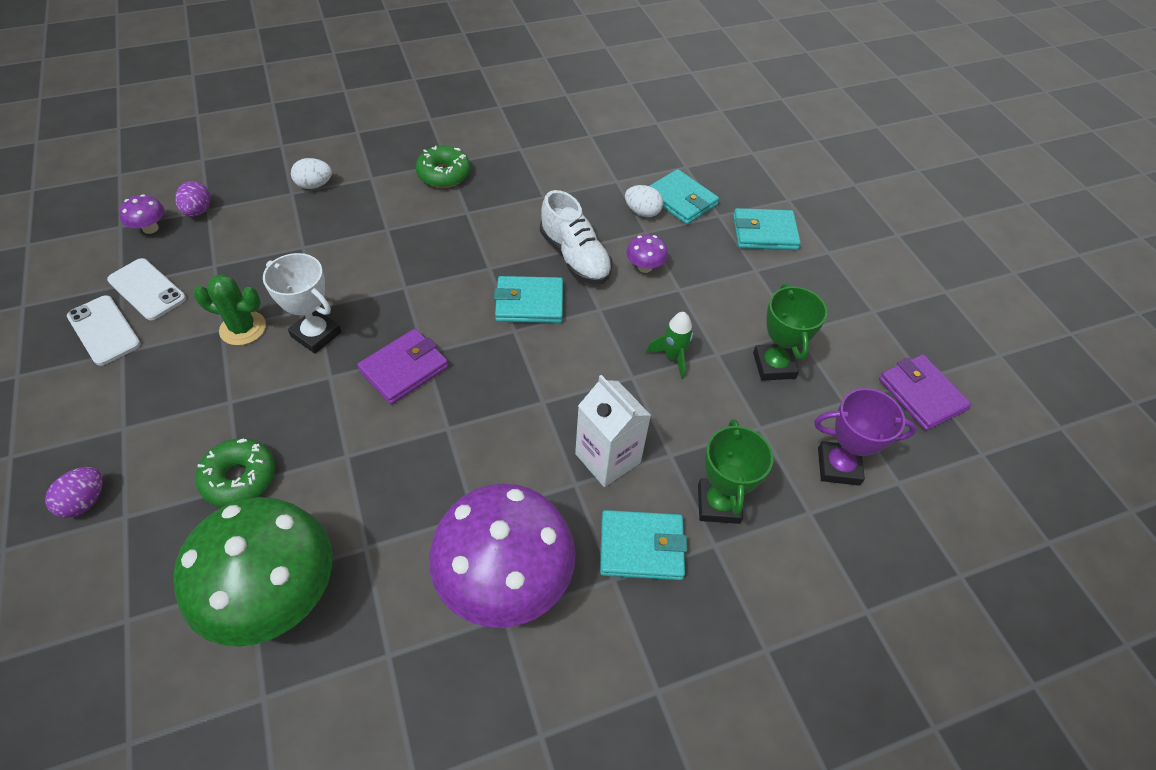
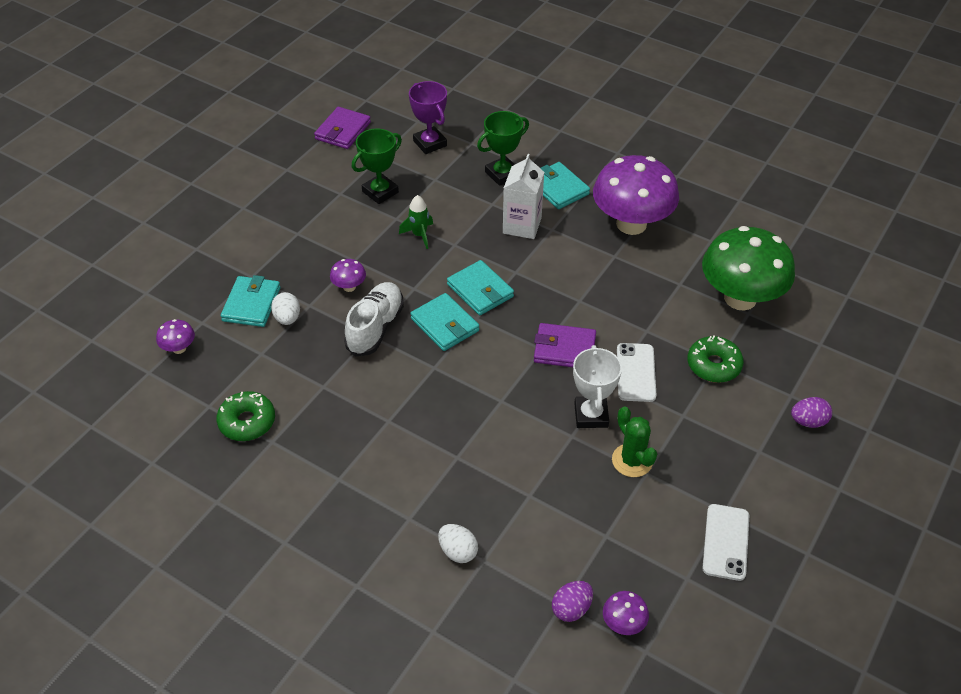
camera: 125 degrees left, 5 degrees down
(147, 289) = (671, 555): white phone -> white phone (636, 372)
(444, 174) = (356, 470): green donut -> green donut (247, 422)
(667, 144) = (179, 348): none -> purple mushroom
(764, 233) = (250, 245): turquoise wallet -> turquoise wallet (480, 290)

